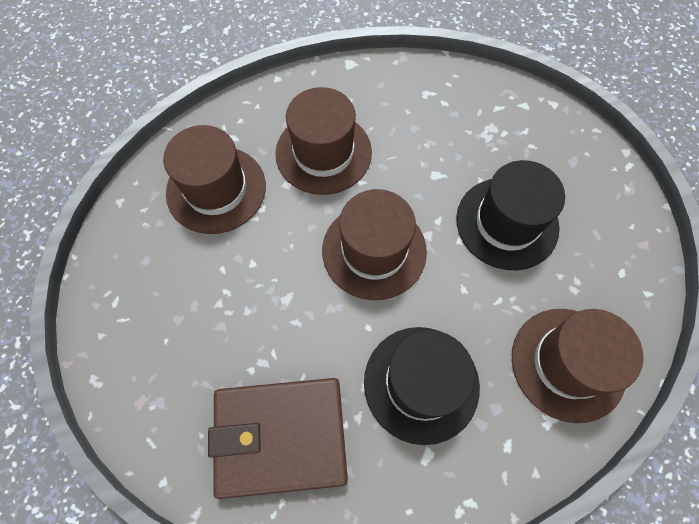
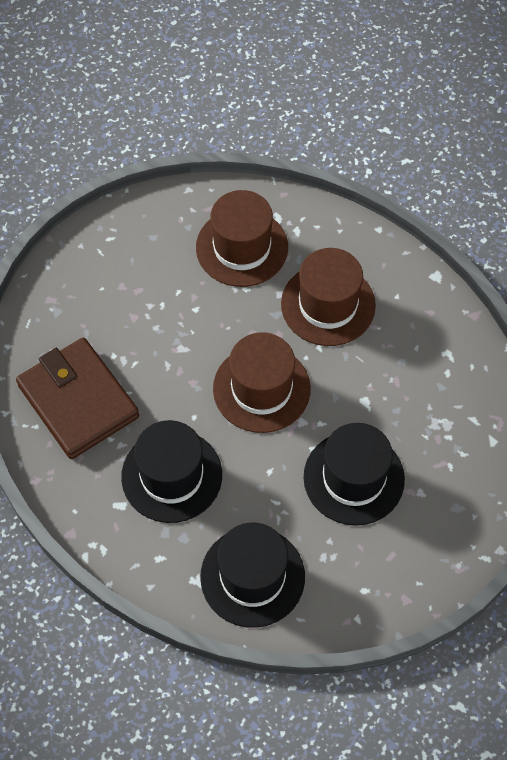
camera: 60 degrees right, 5 degrees down
(568, 363) = (252, 576): brown hat -> black hat

